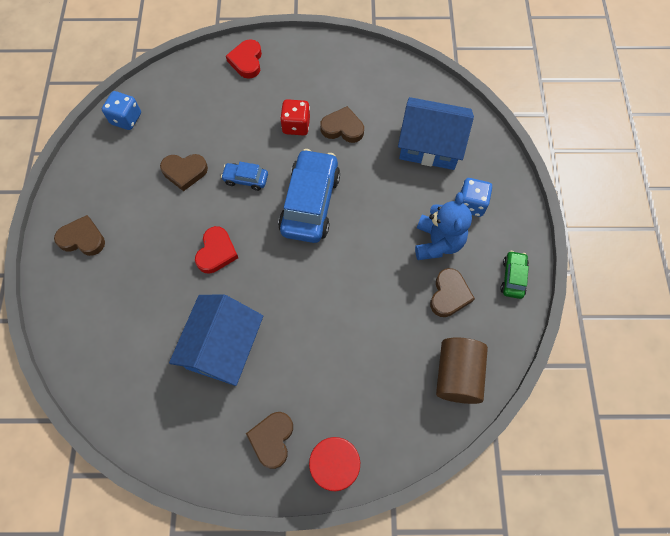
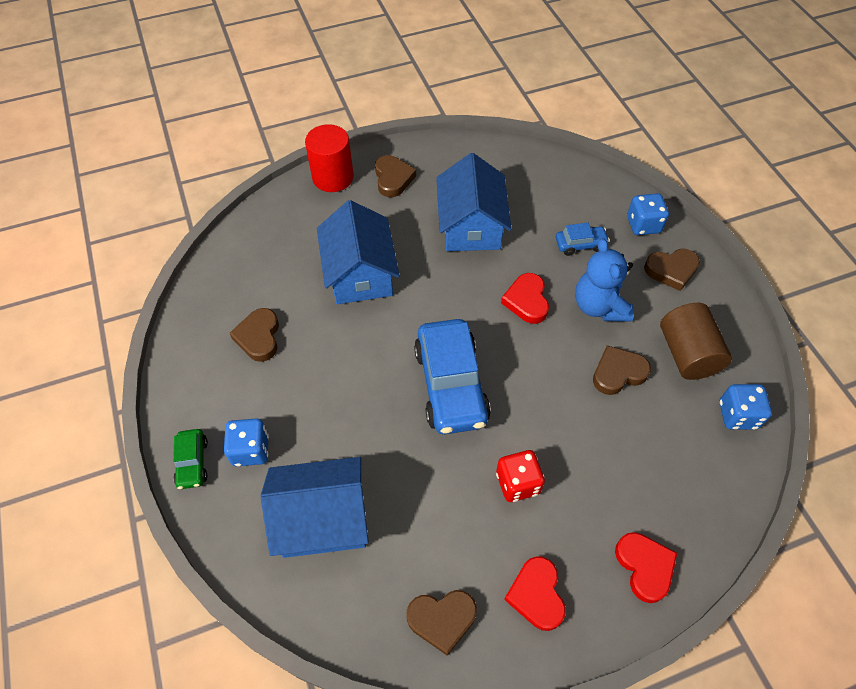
camera: 160 degrees right, 10 degrees down
(70, 291) = (643, 225): none -> blue dice
(246, 179) = (541, 388): blue car -> blue car (580, 244)
(316, 68) = (536, 595): none -> red heart
(342, 128) = (453, 502): brown heart -> brown heart (442, 619)
(345, 329) = (360, 273): none -> blue house
(437, 242) = (284, 389): blue teddy bear -> blue teddy bear (599, 306)
(457, 375) = (237, 269): brown cylinder -> brown cylinder (687, 354)
(513, 277) = (188, 377): green car -> green car (192, 462)

